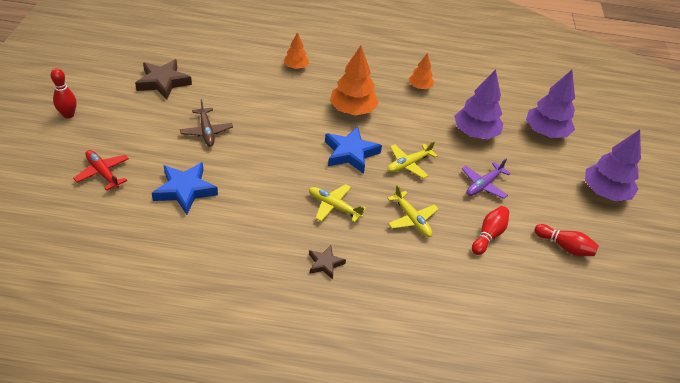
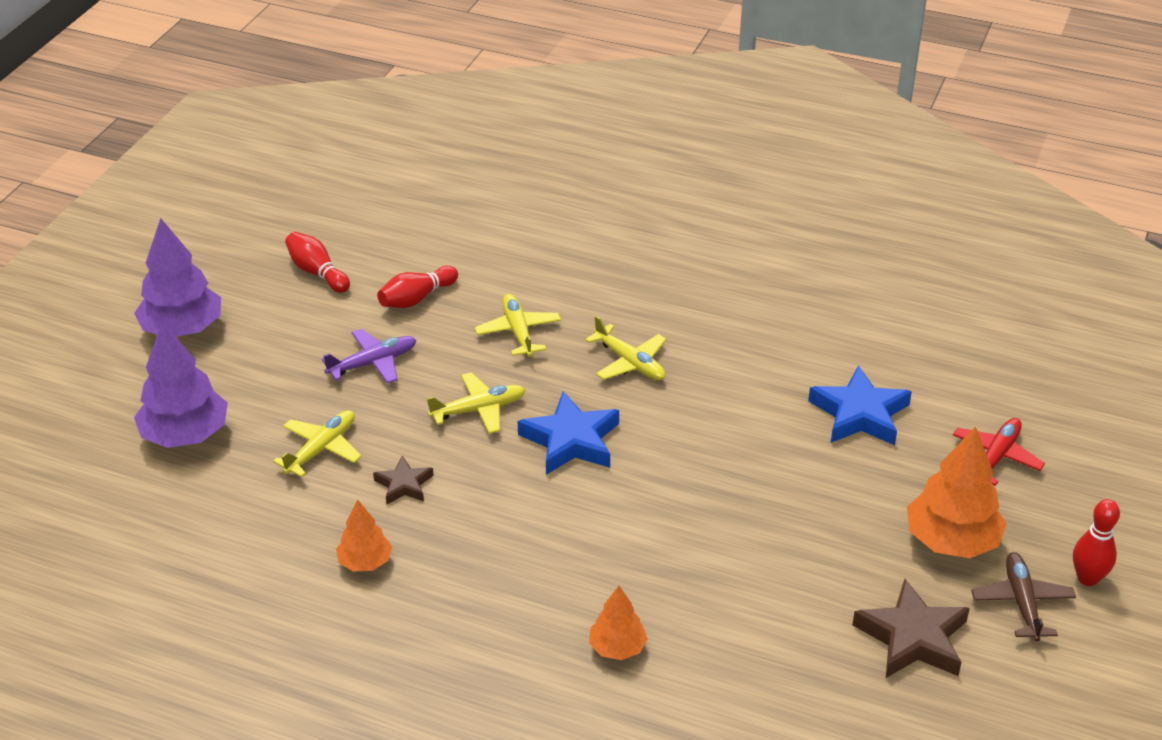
camera: 160 degrees left, 5 degrees down
(103, 173) = (995, 457): red plane -> red plane turned 120 degrees counterclockwise
(206, 131) = (823, 512): brown plane -> brown plane (1022, 603)
(325, 264) = (666, 296): brown star -> brown star (404, 485)
(352, 110) = (533, 524): orange tree -> orange tree (951, 541)
(475, 133) = (321, 449): purple tree -> yellow plane

